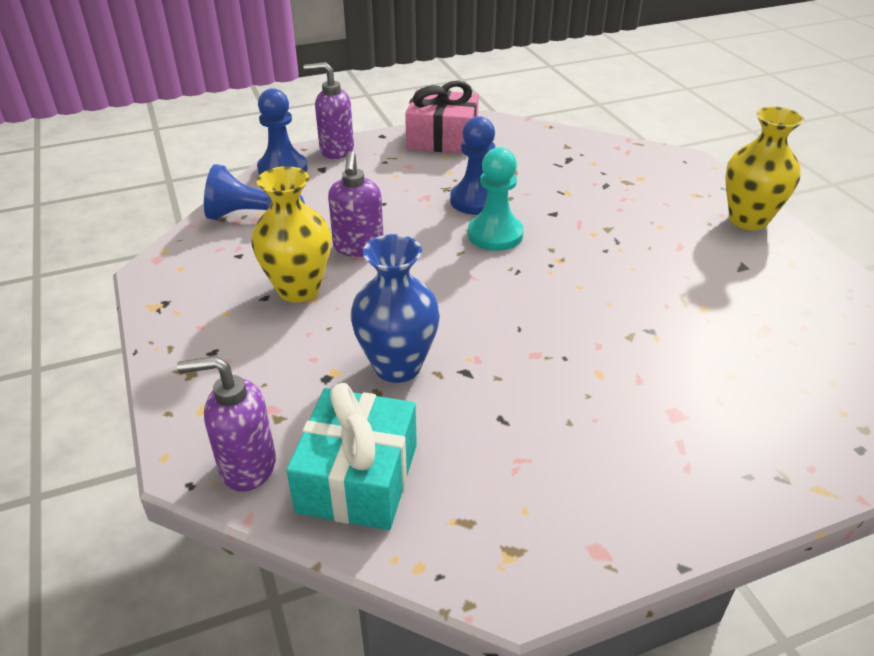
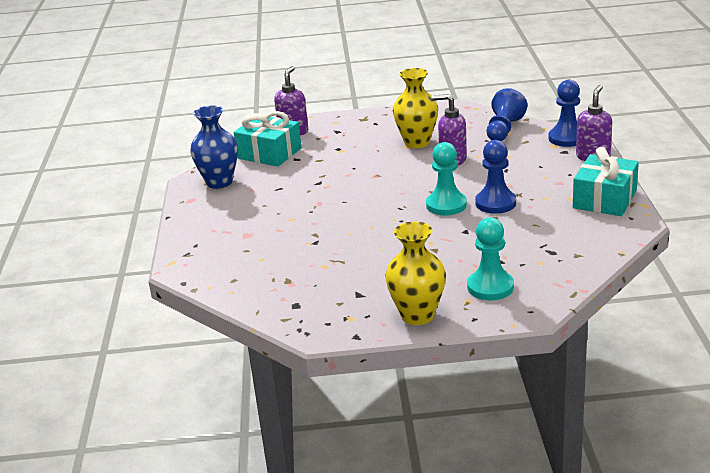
camera: 110 degrees right, 10 degrees down
(397, 366) = (334, 165): blue vase -> blue vase (219, 182)
(442, 139) = (604, 199): pink gift -> turquoise gift
(661, 185) = (490, 287): none -> turquoise pawn

